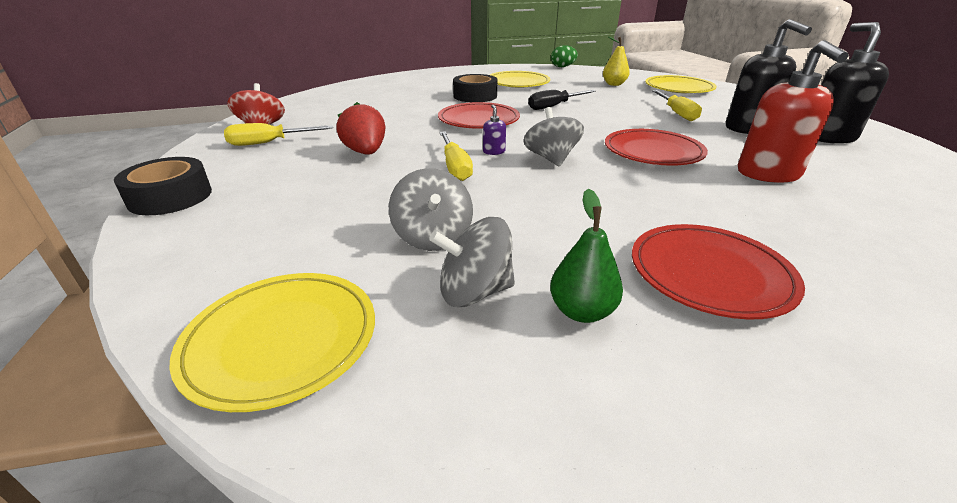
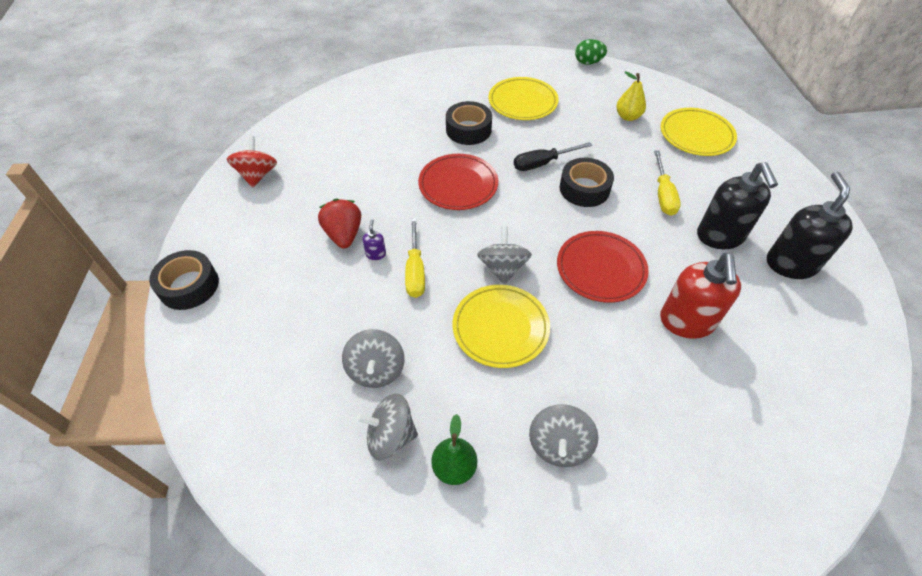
camera: 10 degrees right, 20 degrees up
(269, 143) = (263, 206): yellow screwdriver -> none
(282, 340) = (266, 461): yellow plate -> yellow plate (500, 328)
(494, 152) = (455, 249): purple soap dispenser -> purple soap dispenser (376, 254)
(602, 115) = (584, 189): none -> black tape
(709, 274) = (559, 445): red plate -> grey spinning top

